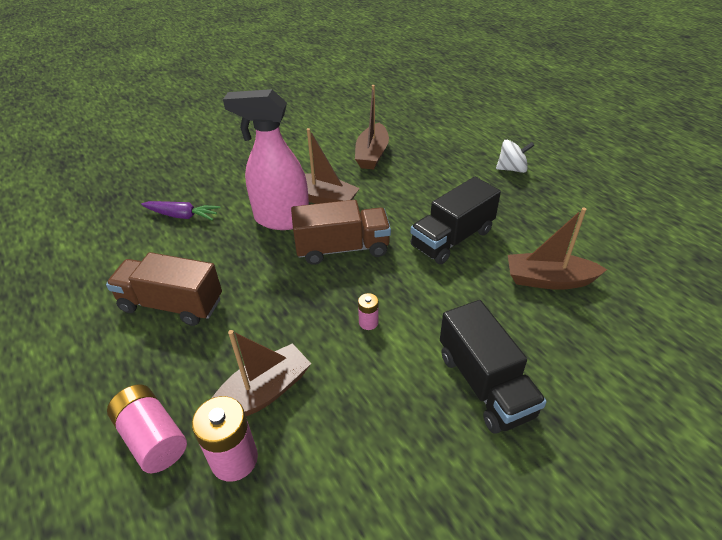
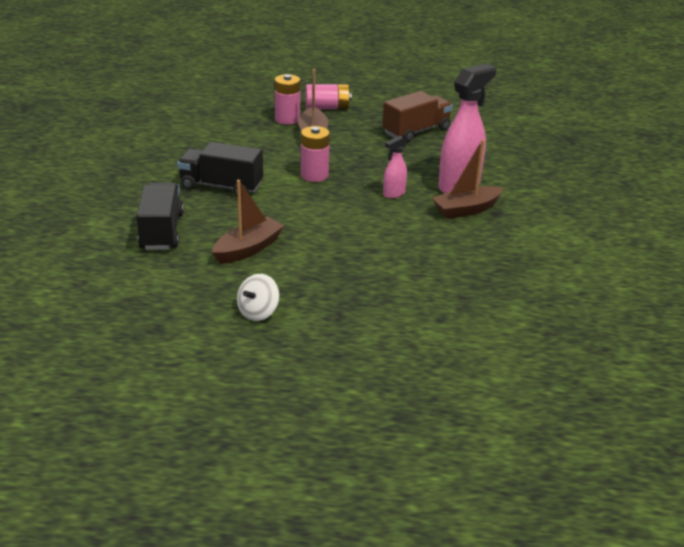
camera: 125 degrees right, 10 degrees down
(182, 216) = (511, 156): purple carrot -> none
(342, 248) = (393, 194): brown truck -> pink spray bottle
(368, 322) = (314, 175): pink battery -> pink battery, size x1.95
(372, 154) = (511, 259): brown boat -> none
(452, 238) = (343, 237): black truck -> black truck (162, 231)
(512, 169) = (391, 318): white spinning top -> white spinning top (258, 312)

